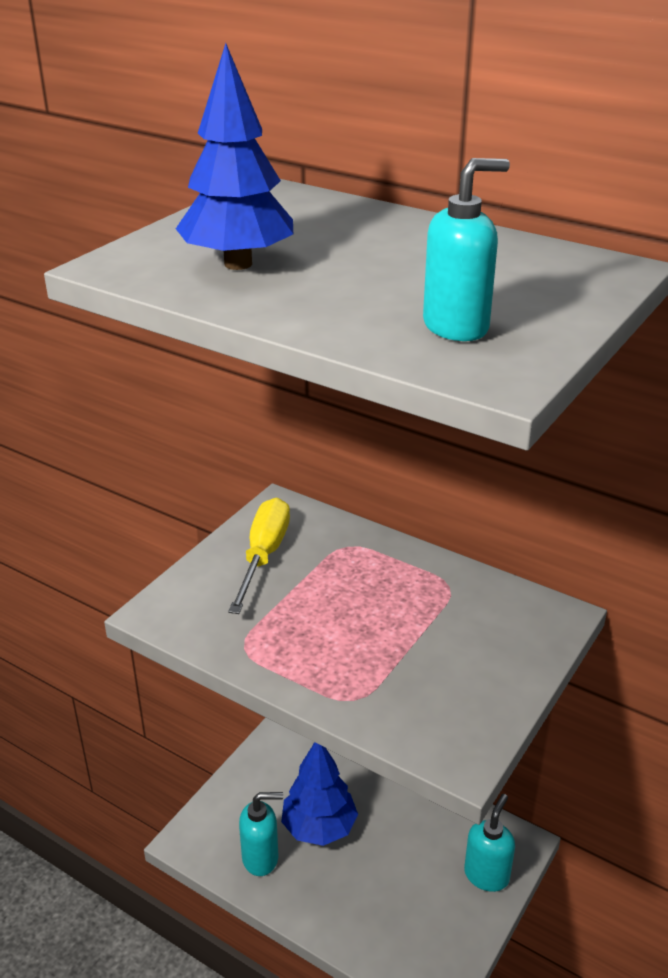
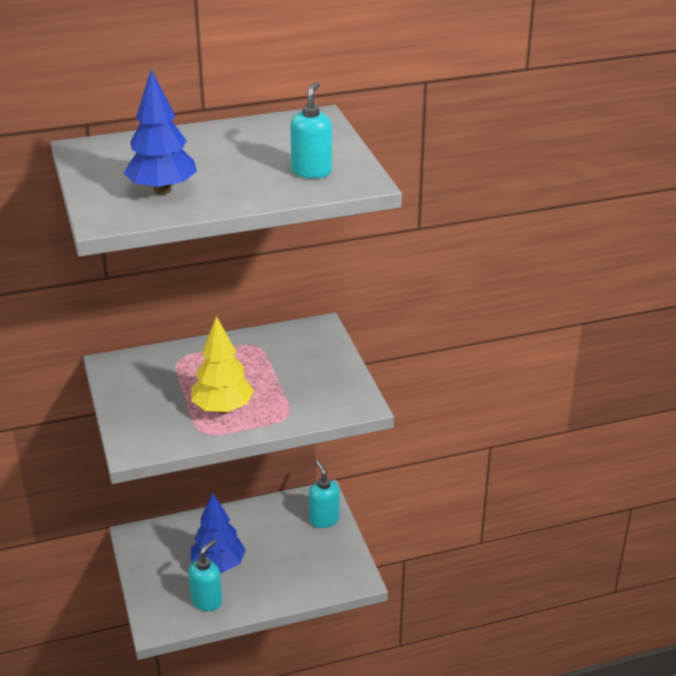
camera: 50 degrees left, 0 degrees up
(263, 555) = (143, 390): yellow screwdriver -> none
(303, 634) = (222, 408): none -> yellow tree

